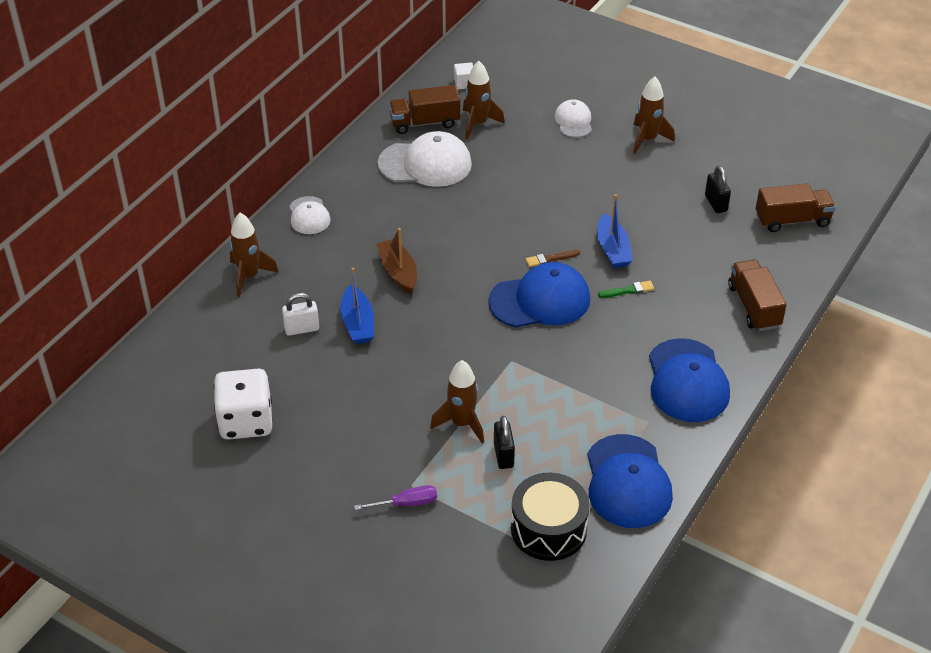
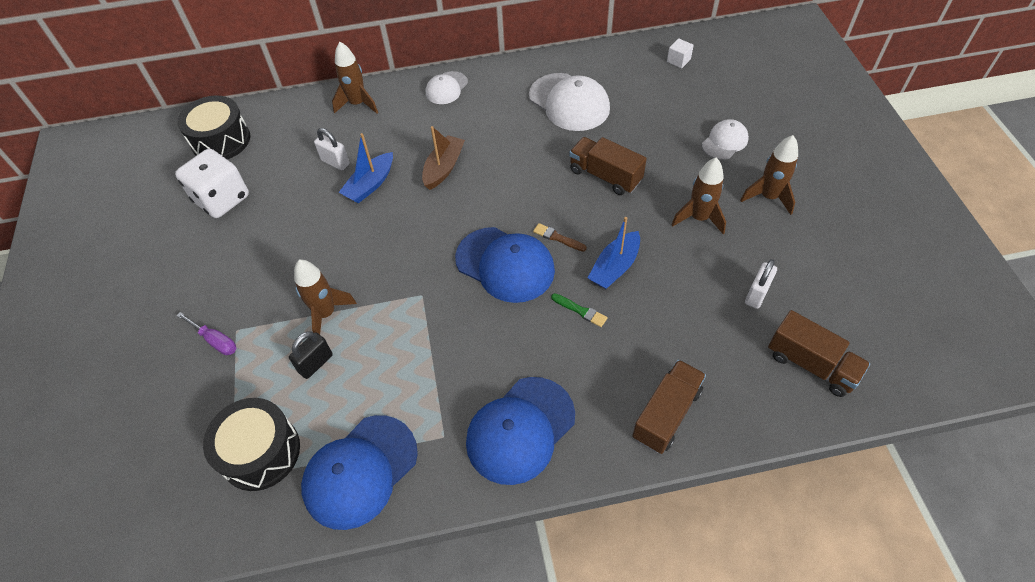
camera: 50 degrees right, 10 degrees up
(166, 385) = (221, 140): none -> black drum
(425, 122) = (610, 72): brown truck -> brown truck (605, 176)
(478, 124) = (647, 97): brown rocket -> brown rocket (699, 218)
(715, 203) = (756, 294): black padlock -> white padlock

